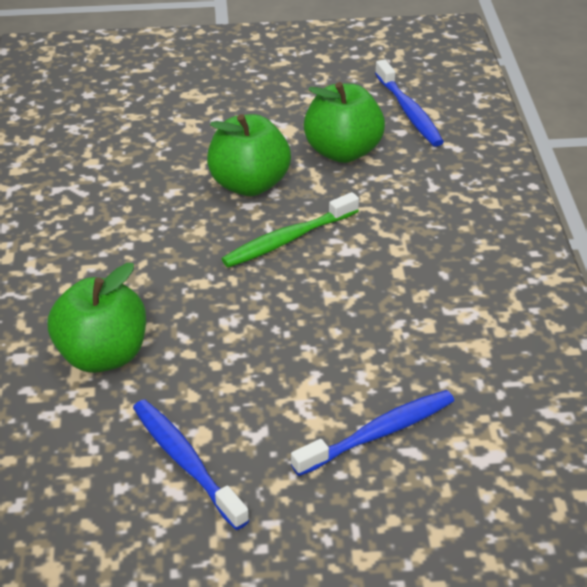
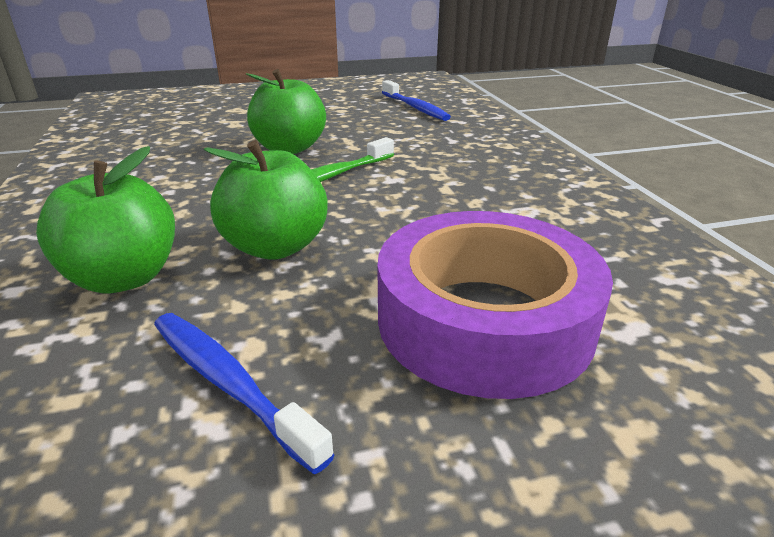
camera: 10 degrees left, 10 degrees down
(343, 151) = (368, 128): green apple -> green apple (275, 247)
(378, 433) = (484, 320): blue toothbrush -> purple tape

